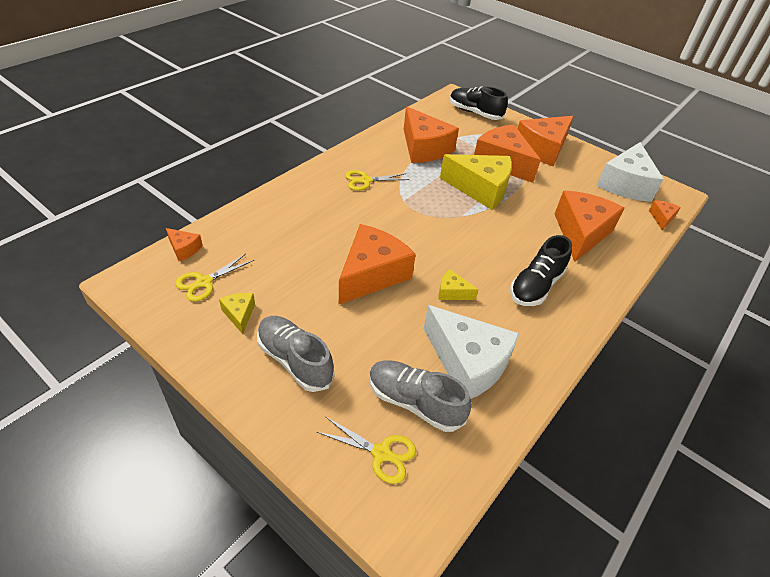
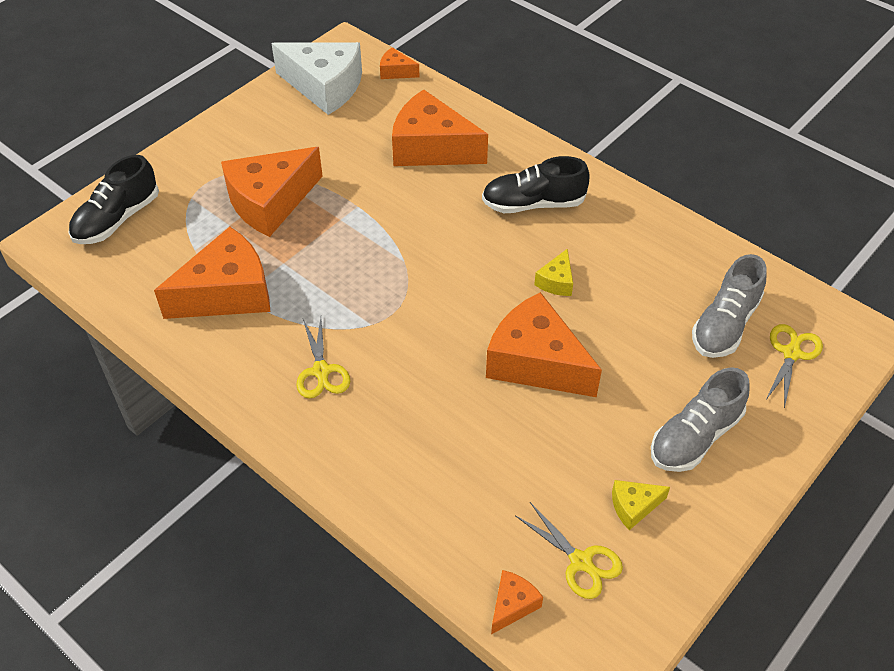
camera: 85 degrees left, 5 degrees up
(467, 363) = (662, 276): white cheese -> none
(480, 189) = (340, 234): yellow cheese -> none
(536, 286) = (533, 204): black shoe -> black shoe turned 135 degrees clockwise
(542, 149) = (235, 153): orange cheese -> none

